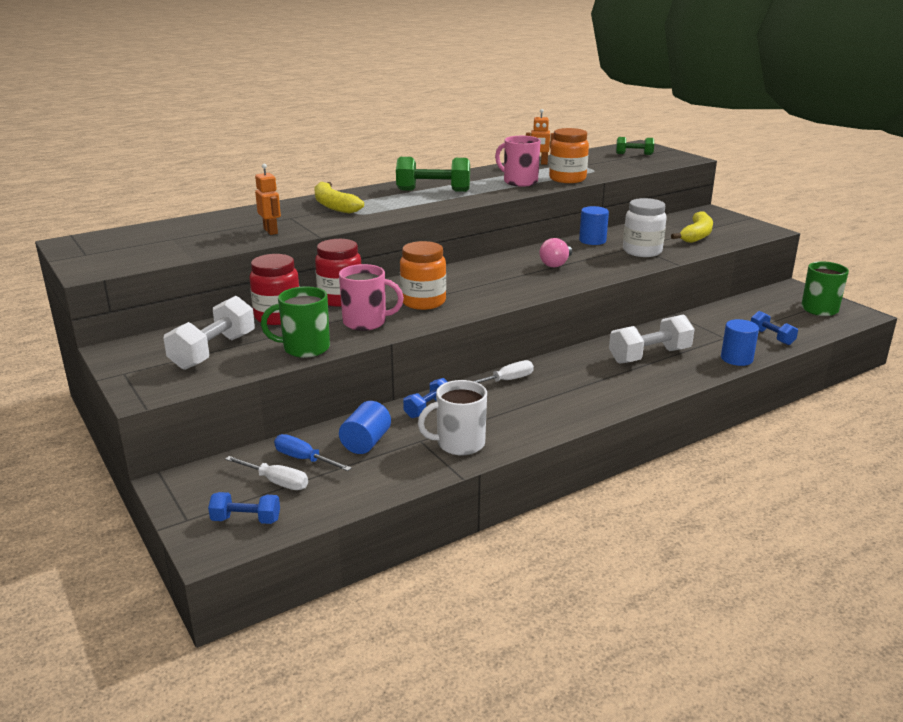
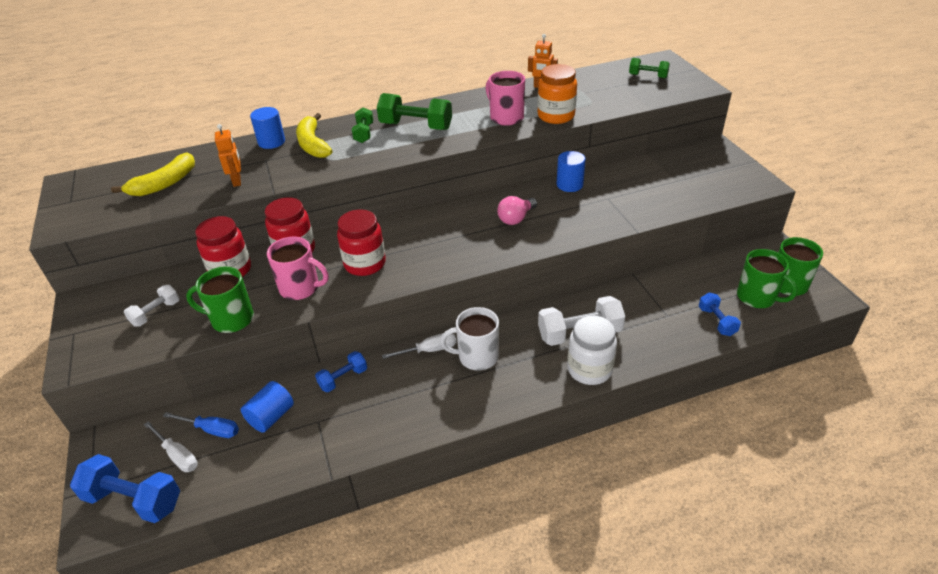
camera: 15 degrees right, 15 degrees up
(213, 351) = (156, 313): white dumbbell -> white dumbbell, size x0.58
(246, 520) = (134, 500): blue dumbbell -> blue dumbbell, size x1.72
(304, 459) = (212, 430): blue screwdriver -> blue screwdriver turned 150 degrees clockwise
(382, 197) = (364, 133): none -> green dumbbell
(423, 302) = (365, 264): orange jar -> red jar
(459, 444) = (349, 431): white mug -> white mug (477, 357)
(642, 251) = (611, 207): white jar -> white jar (589, 369)
(696, 235) = (680, 186): yellow banana -> yellow banana (164, 184)
(736, 359) = (665, 349): blue cylinder -> blue cylinder (271, 142)
(797, 319) = (757, 297): none -> green mug

